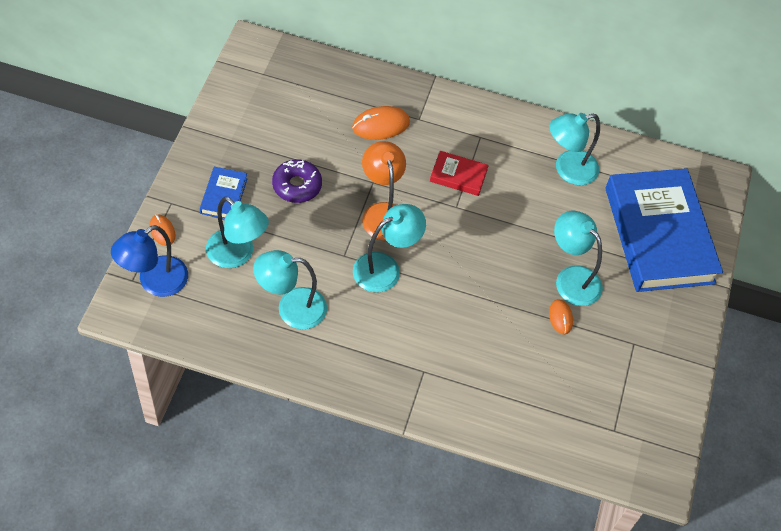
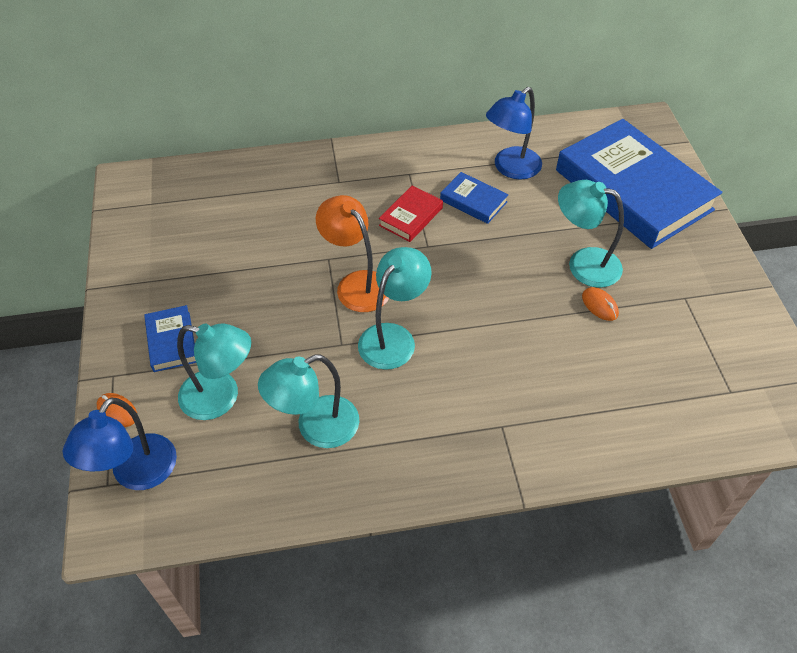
camera: 20 degrees left, 5 degrees down
(297, 185) = (248, 296): purple donut -> none
(380, 125) = (303, 202): orange mouse -> none
(458, 176) = (411, 217): red book -> red book turned 45 degrees counterclockwise
(517, 185) = (473, 201): none -> blue book
(568, 170) = (511, 169): turquoise lamp -> blue lamp

